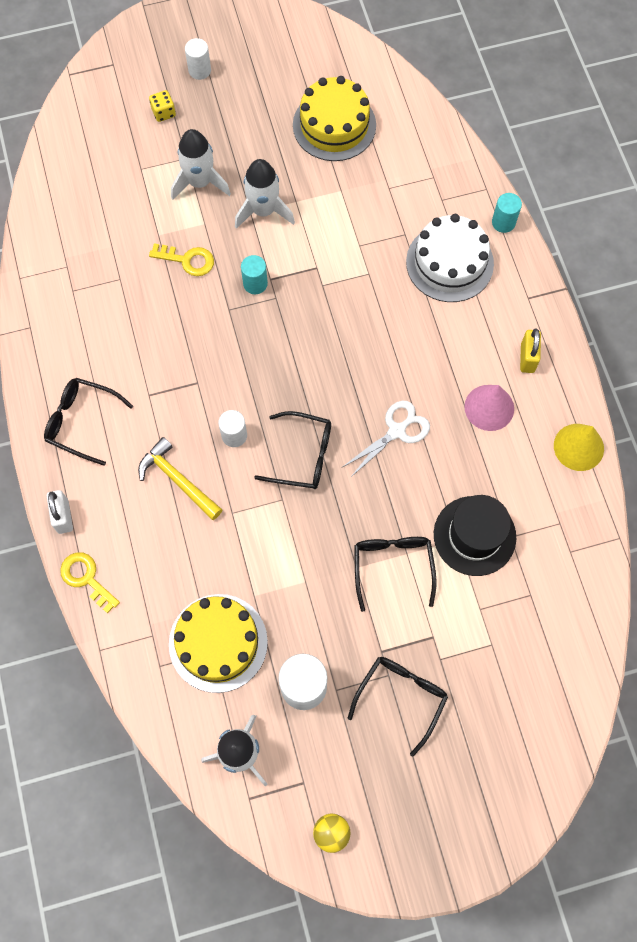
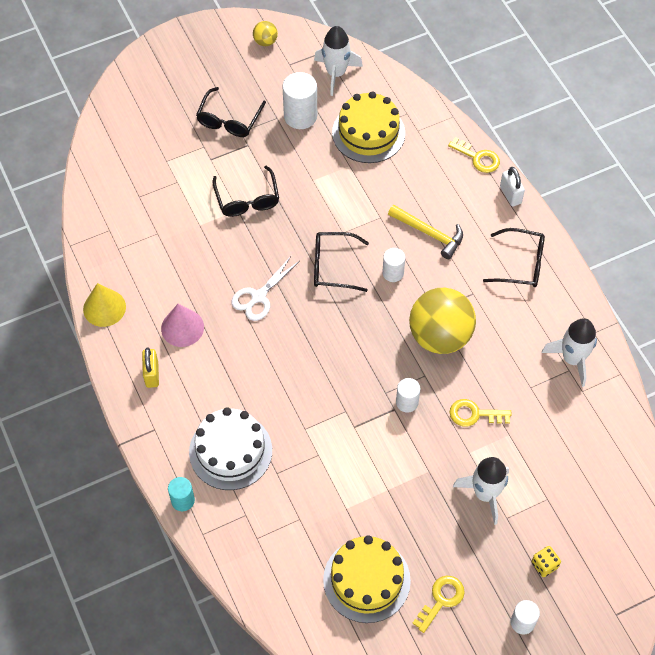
camera: 170 degrees right, 10 degrees down
(200, 350) = (440, 336): none -> yellow ball
(255, 283) = (407, 402): turquoise cylinder -> white cylinder
(263, 211) = (416, 474): white rocket -> white rocket (572, 359)
(268, 99) = (441, 600): none -> yellow key
(474, 535) = (186, 229): black hat -> none

